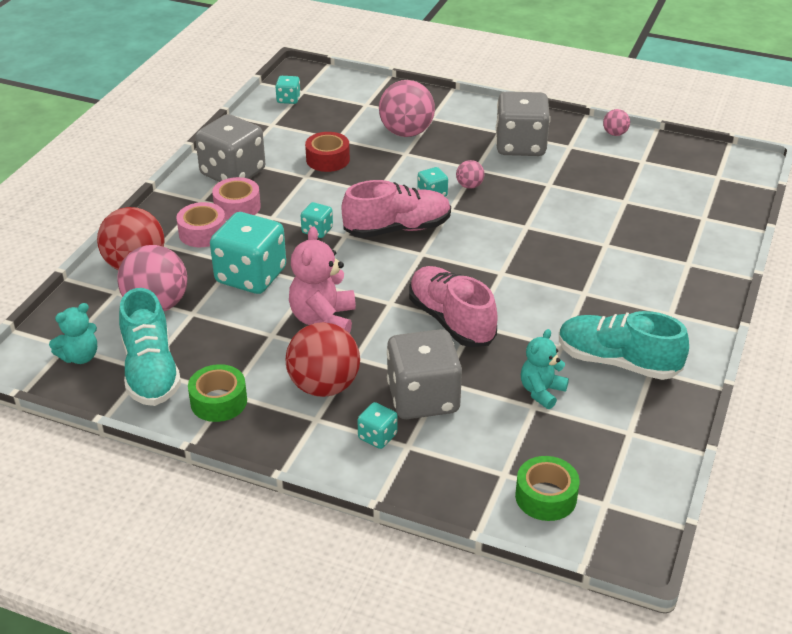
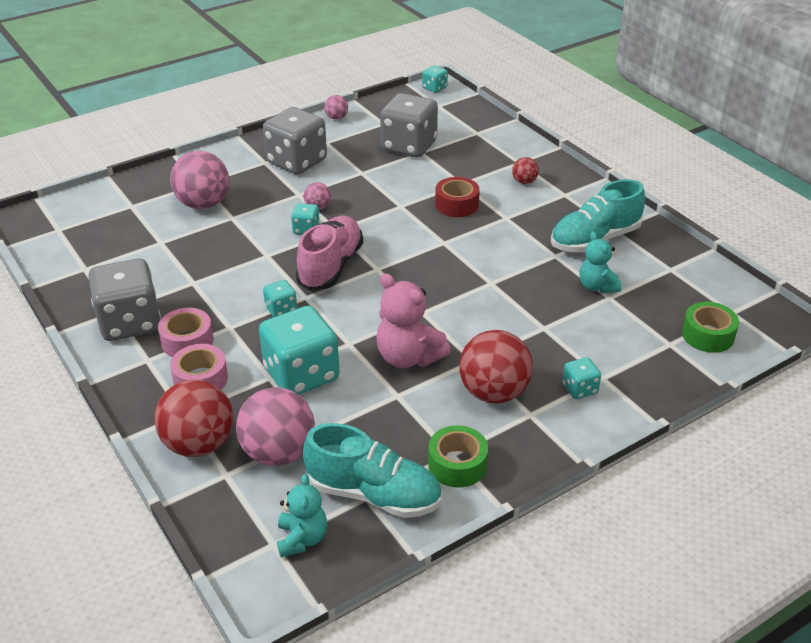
camera: 55 degrees left, 0 degrees up
(288, 99) = (59, 242): turquoise dice -> turquoise dice (434, 88)
(328, 159) = (185, 260): red tape -> red tape (457, 204)
(423, 398) = (555, 346): grey dice -> grey dice (409, 146)
(451, 321) = (477, 291): pink shoe -> none
(658, 280) = (524, 181): none -> red ball

